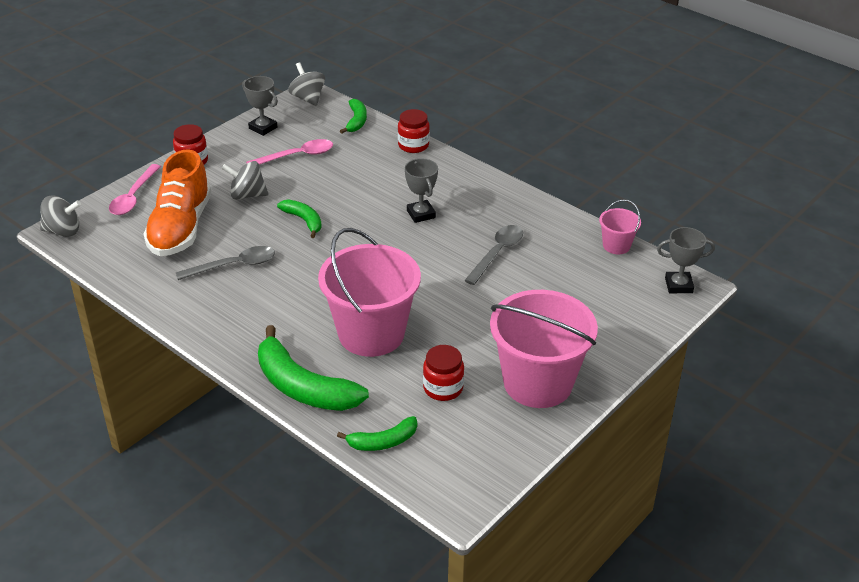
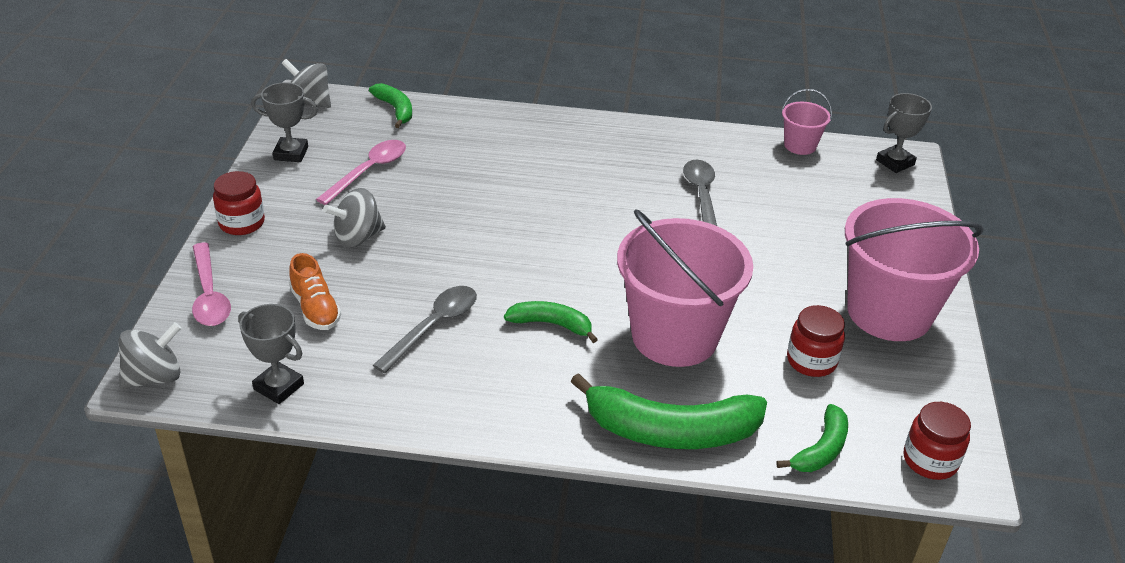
camera: 35 degrees left, 0 degrees up
(180, 228) = (315, 308): orange shoe -> orange shoe, size x0.51
(304, 220) = (459, 241): green banana -> green banana (551, 324)
(413, 145) = (489, 115): red jar -> red jar (930, 460)
(421, 214) = (579, 185): grey trophy -> grey trophy (279, 387)

